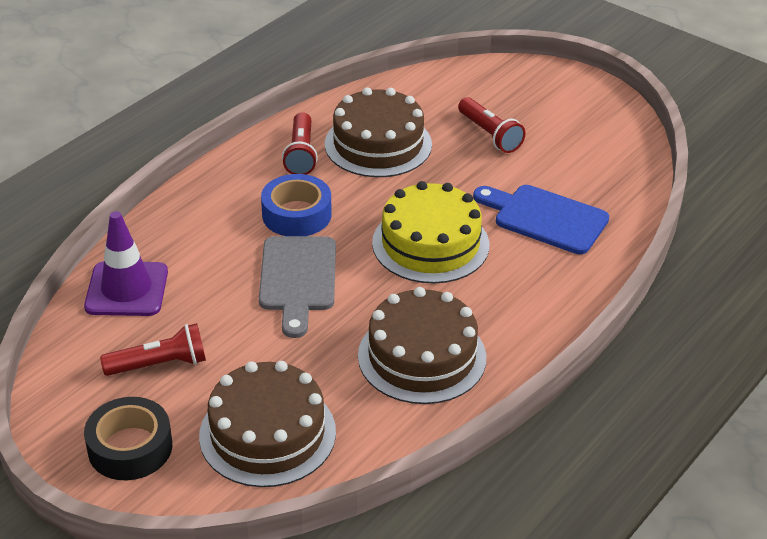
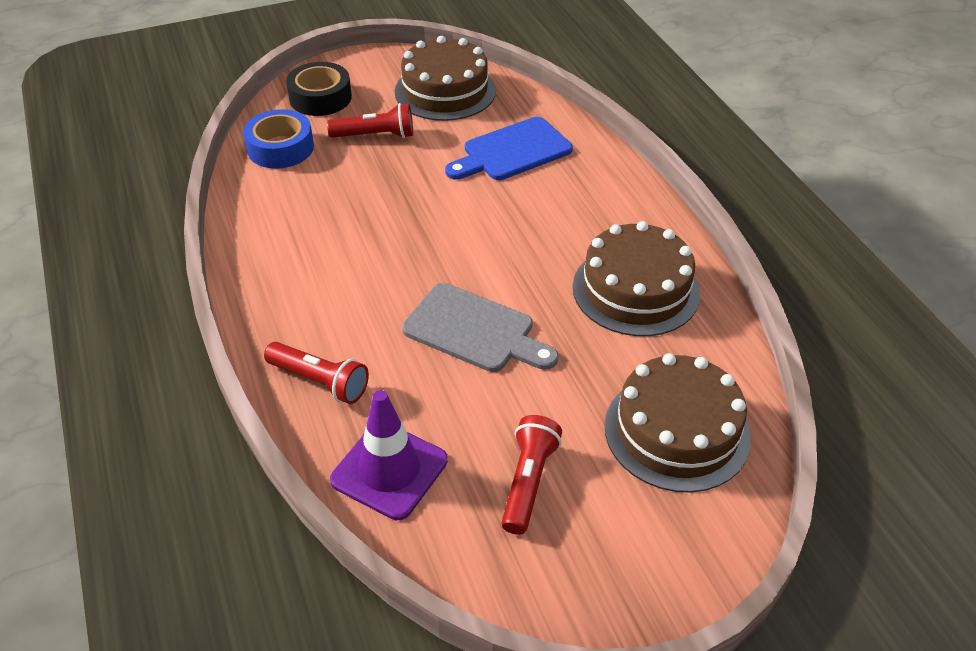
camera: 60 degrees left, 5 degrees up
(130, 447) = (639, 550): black tape -> black tape (320, 98)
(297, 214) = (378, 296): blue tape -> blue tape (280, 148)
(301, 154) = (288, 259): red flashlight -> red flashlight (319, 381)
(378, 144) = (324, 204): brown cake -> brown cake (445, 91)
(430, 244) = (493, 227): yellow cake -> none

